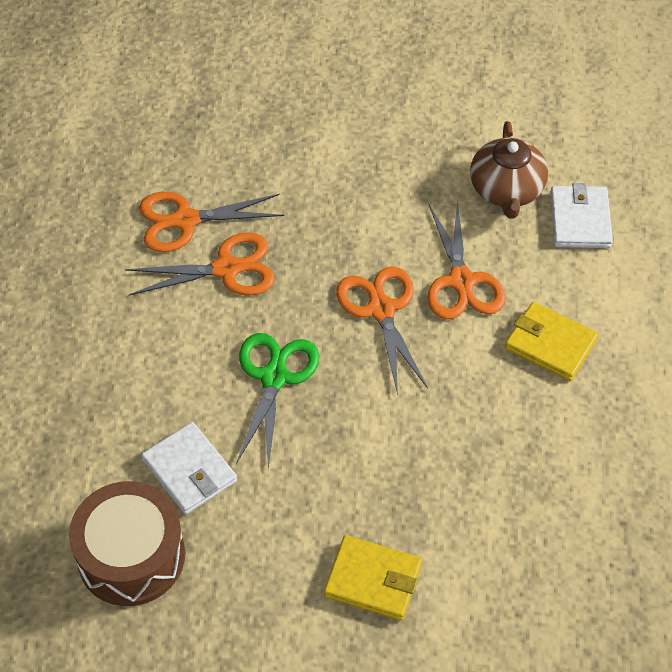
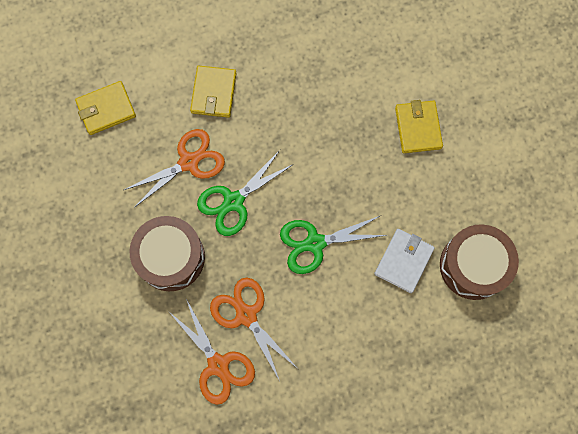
camera: 115 degrees left, 20 degrees up
(343, 220) = (171, 257): none -> brown drum
(381, 310) = (234, 201): orange scissors -> green scissors
(506, 190) = (99, 163): brown teapot -> none
(580, 220) = (106, 109): white wallet -> yellow wallet

